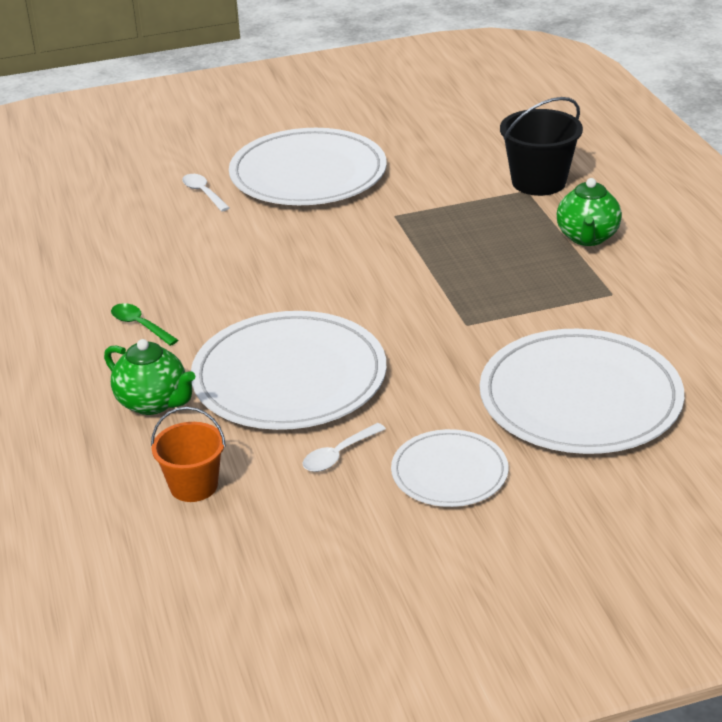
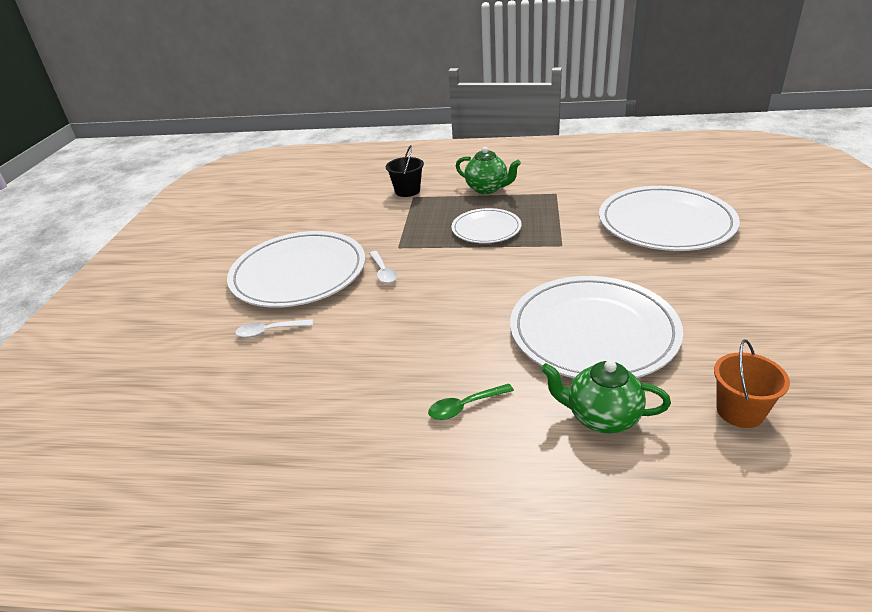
camera: 65 degrees left, 0 degrees up
(153, 403) = (601, 417): green teapot -> green teapot turned 135 degrees counterclockwise
(339, 455) = (708, 325): white spoon -> white spoon (383, 272)
(449, 472) = (739, 282): white plate -> white plate (486, 229)
(538, 182) = (407, 191): black bucket -> black bucket, size x0.67

